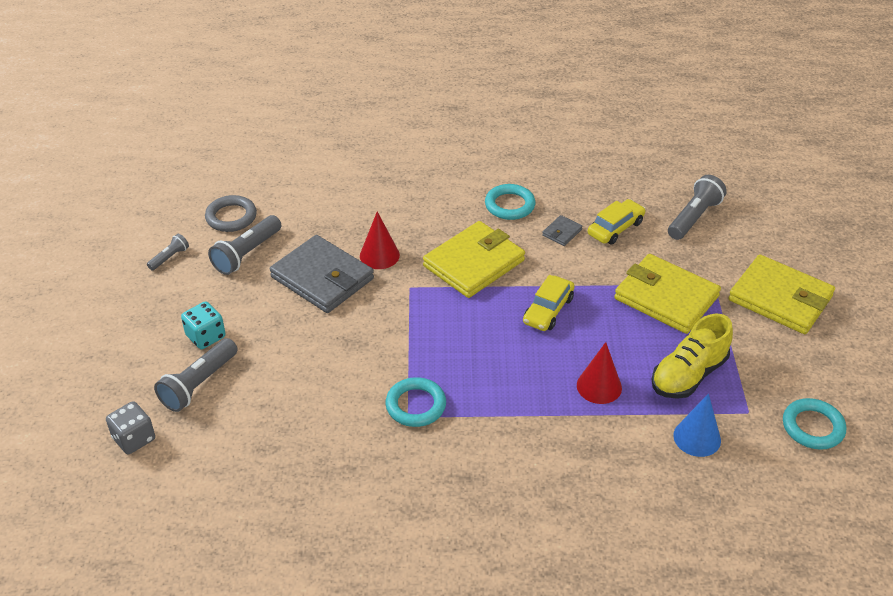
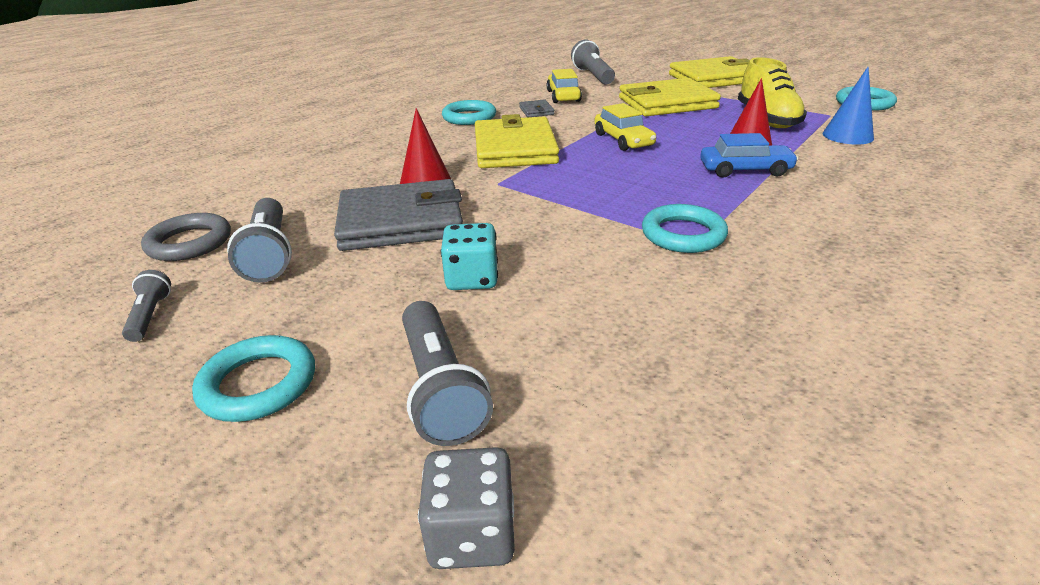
camera: 50 degrees left, 10 degrees down
(158, 328) = (258, 384): none -> turquoise ring
(206, 336) = (354, 342): turquoise dice -> turquoise dice (472, 278)
(553, 399) = (745, 170): none -> blue car

